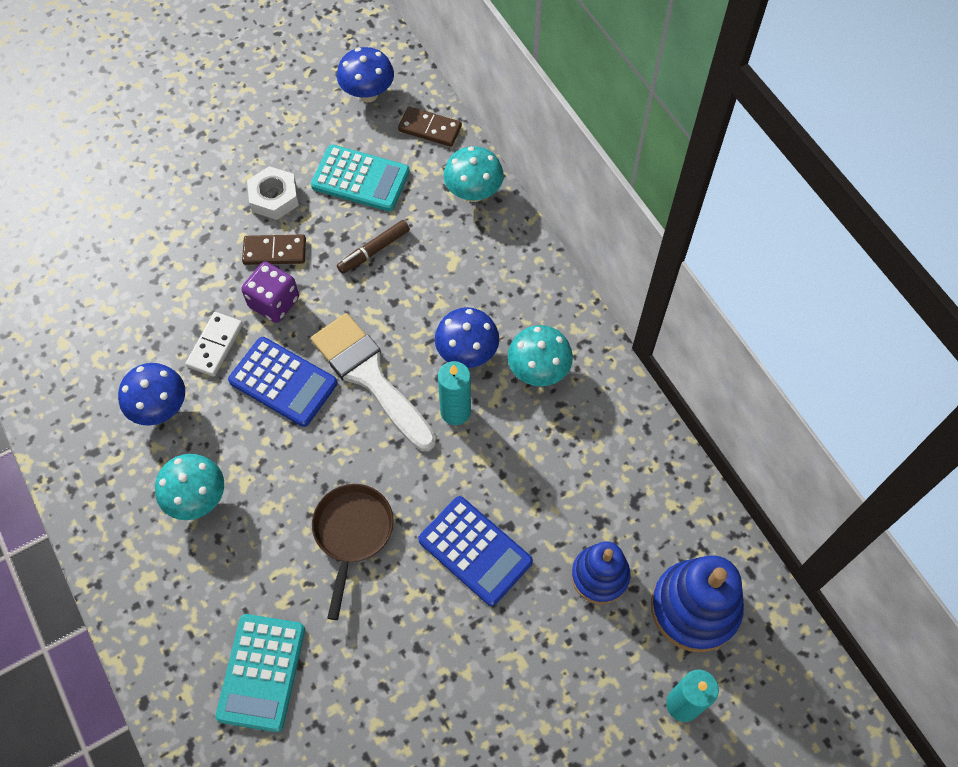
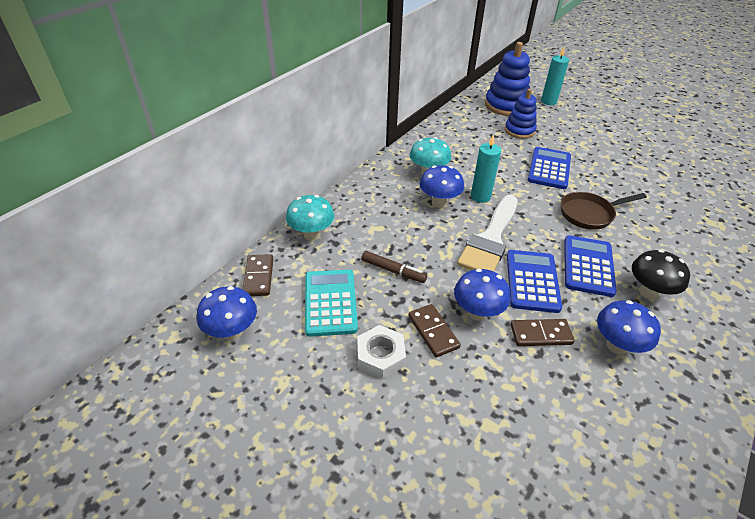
camera: 115 degrees left, 20 degrees down
(198, 498) = (648, 292): turquoise mushroom -> black mushroom
(215, 345) = (540, 334): white domino -> brown domino
(261, 672) = (695, 222): turquoise calculator -> none
(270, 460) = (588, 266): none -> blue calculator
(274, 302) = (477, 312): purple dice -> blue mushroom

